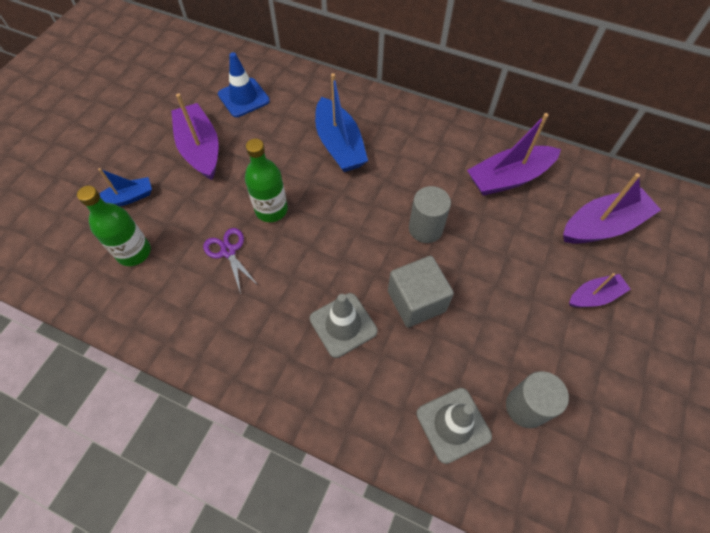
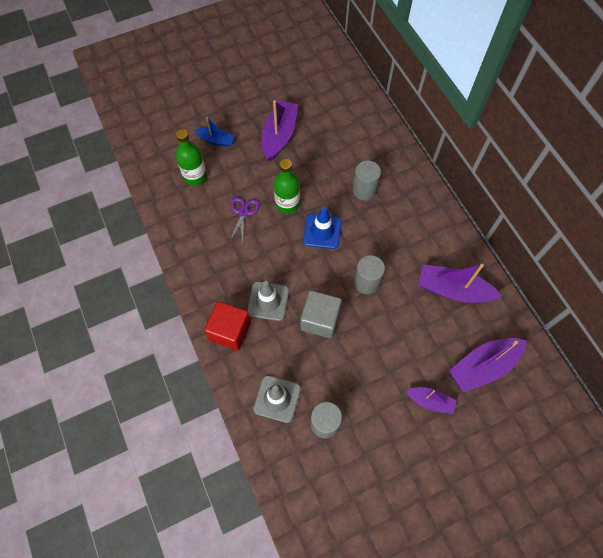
camera: 40 degrees right, 5 degrees up
(243, 98) = (333, 116): blue traffic cone -> blue traffic cone (322, 231)
(330, 393) = (230, 331): none -> red cube
(339, 145) = (364, 190): blue boat -> grey cylinder
(602, 226) = (483, 366): purple boat -> purple boat turned 135 degrees clockwise

